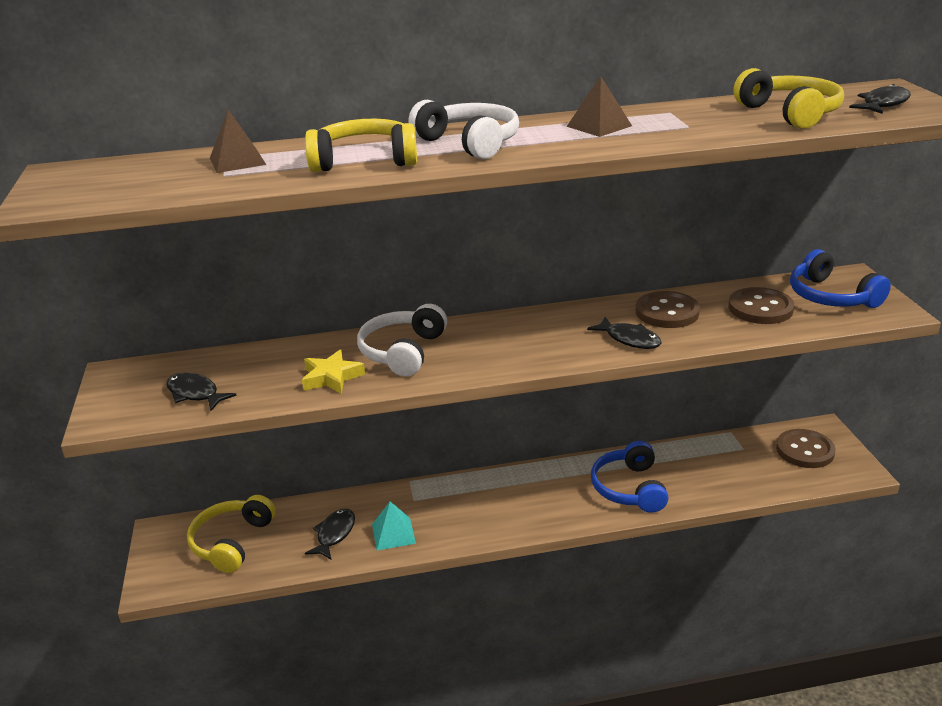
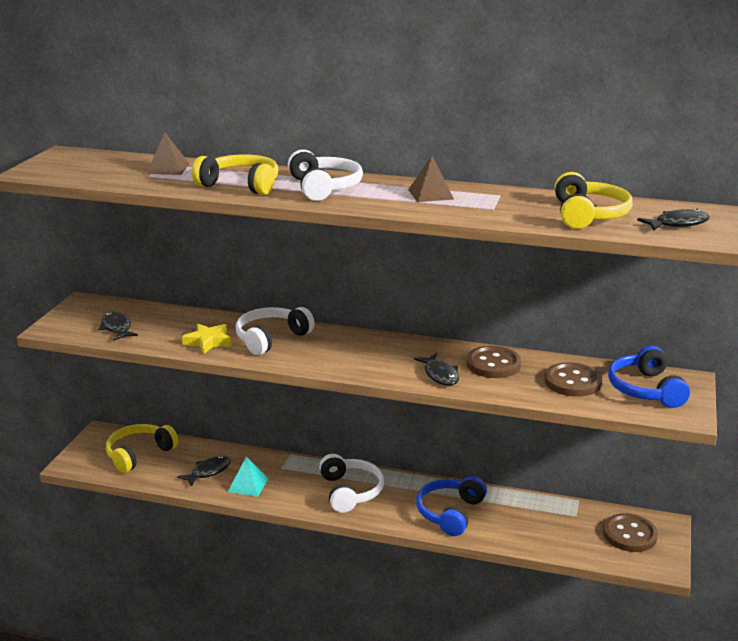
camera: 25 degrees right, 5 degrees down
(510, 501) = (350, 491): none -> white headphones

